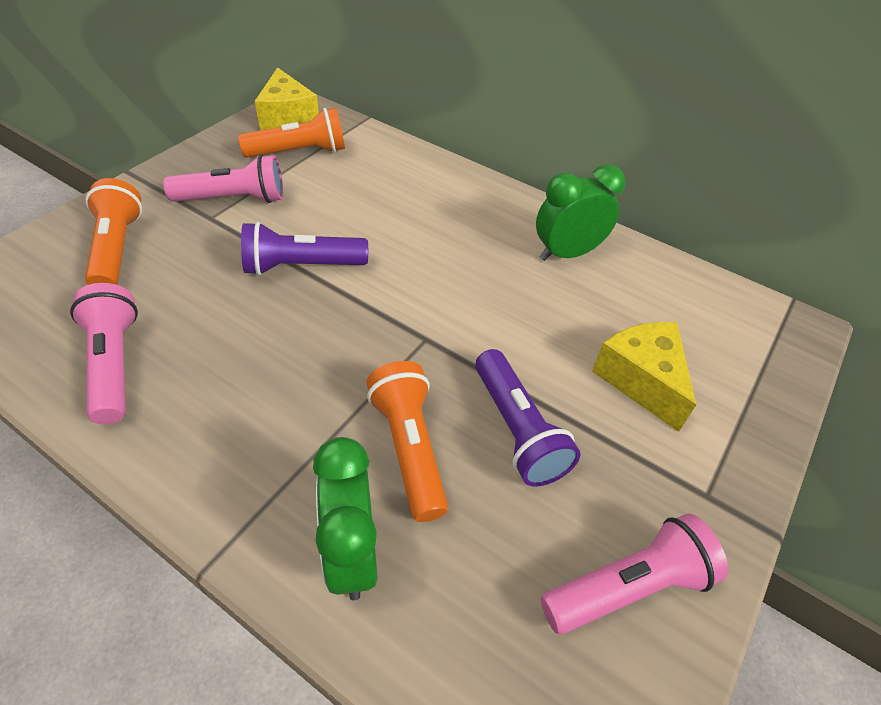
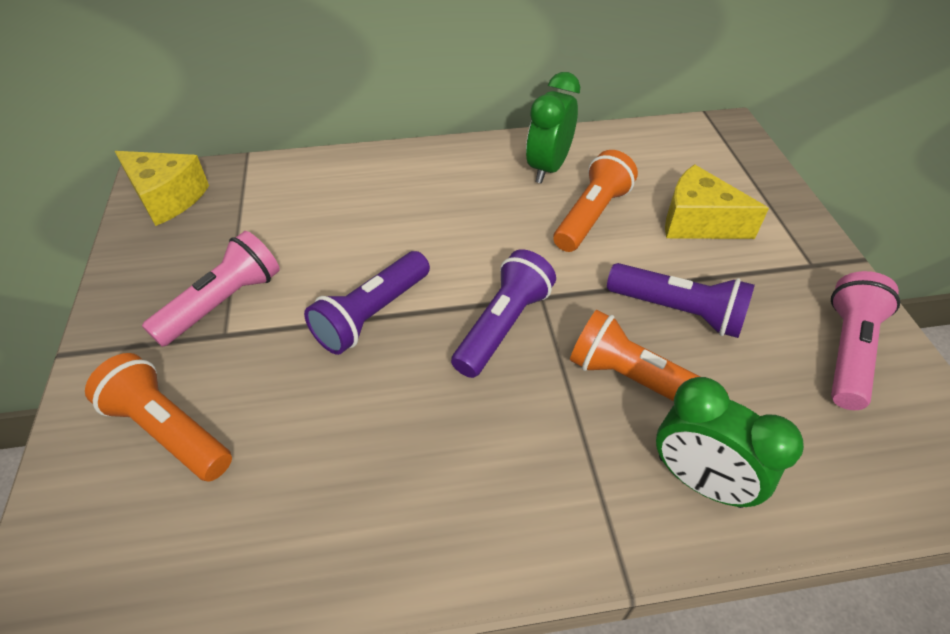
camera: 40 degrees left, 0 degrees up
(114, 364) = (327, 524): pink flashlight -> none
(299, 152) = (226, 221): orange flashlight -> orange flashlight (591, 215)
(371, 336) = (502, 325): none -> purple flashlight

